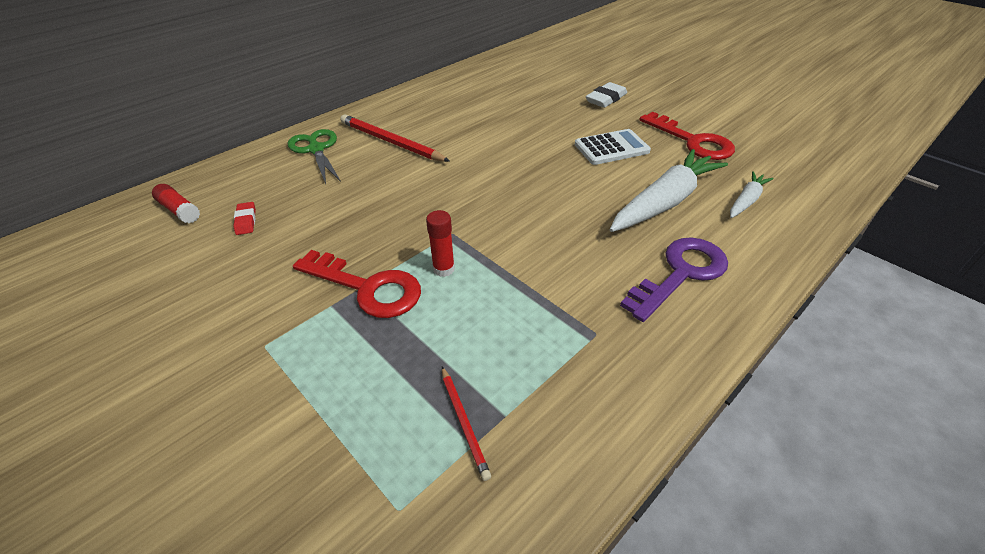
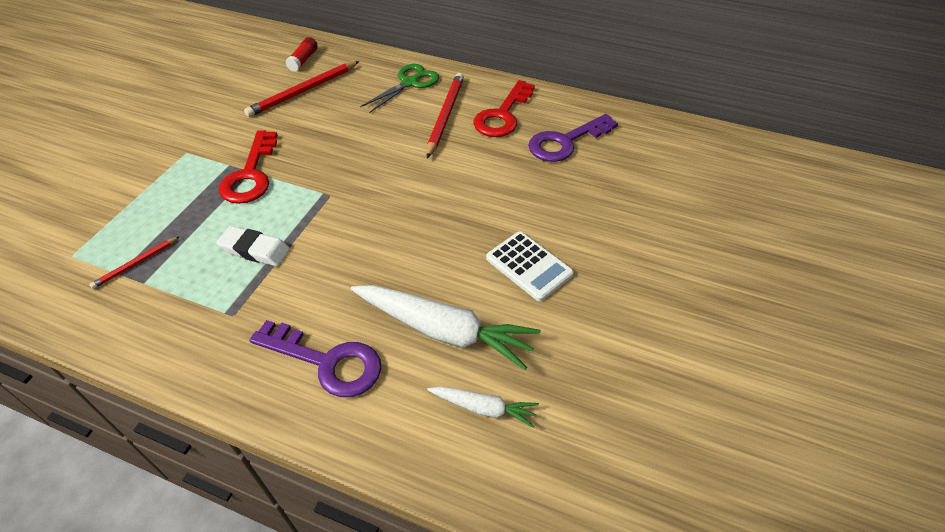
camera: 65 degrees right, 5 degrees up
(246, 221) = (303, 91): red eraser -> red pencil
(443, 269) = (283, 205): red glue stick -> none
(481, 98) = (565, 142): none -> purple key
(606, 99) = (643, 238): white eraser -> white eraser (255, 250)
(692, 141) = (593, 339): red key -> red key (502, 115)

